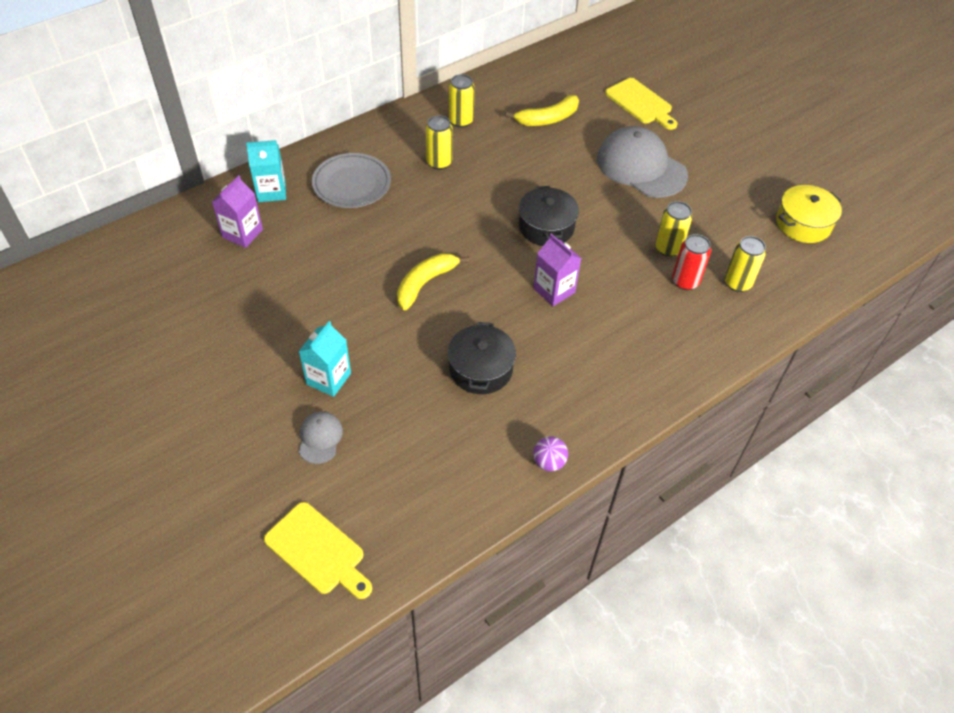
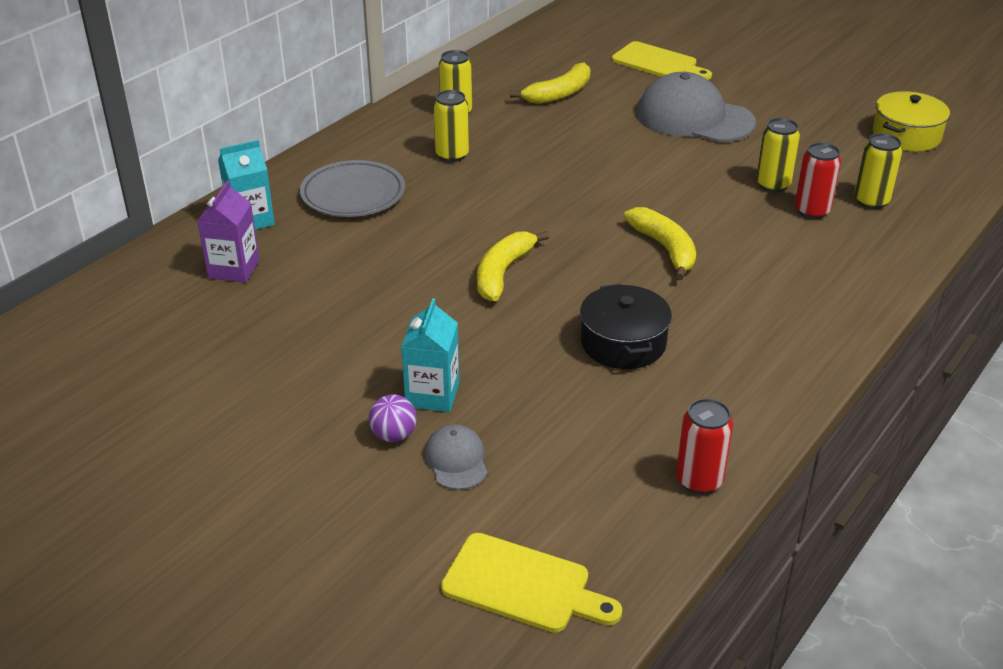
camera: 15 degrees left, 15 degrees down
(475, 501) = (699, 480): none -> red can
(546, 227) = (619, 191): black pot -> none
(549, 462) = (765, 418): purple ball -> purple ball (394, 435)
(554, 290) = (665, 249): purple carton -> yellow banana

